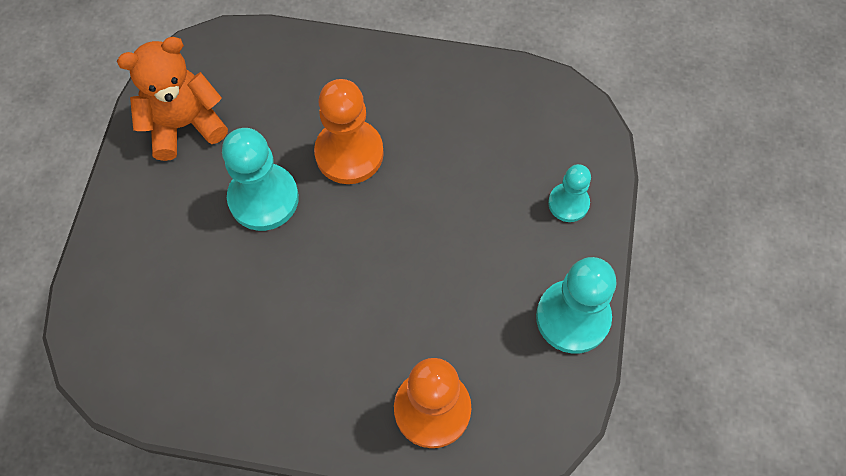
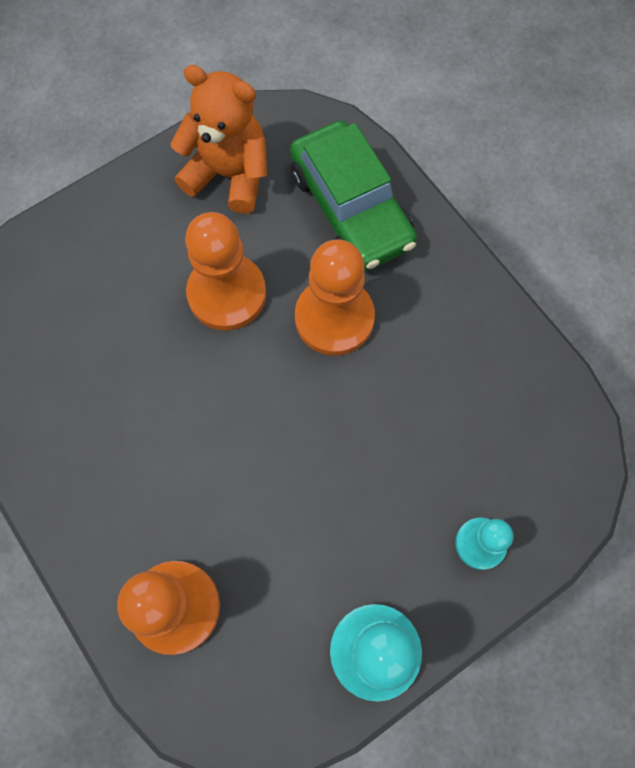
camera: 45 degrees right, 5 degrees up
(263, 198) = (227, 294): turquoise pawn -> orange pawn
(289, 79) = (351, 208): none -> green car

